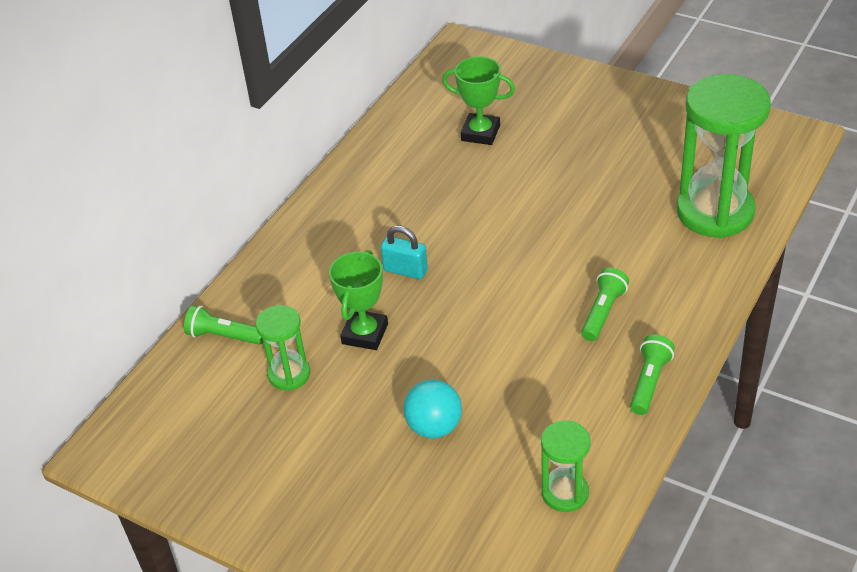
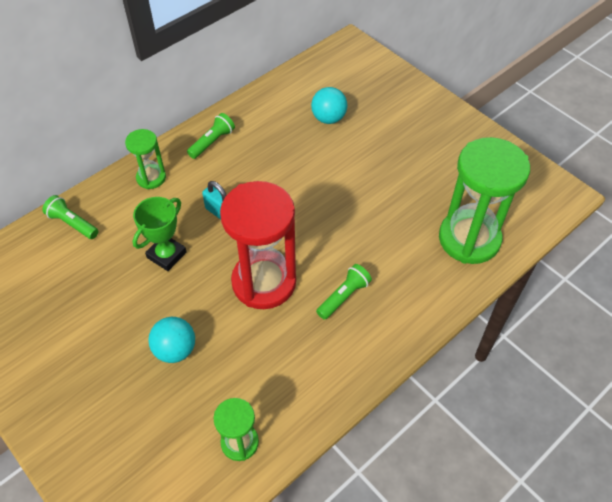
camera: 15 degrees right, 10 degrees up
(289, 374) = (99, 270): green hourglass -> green hourglass (151, 178)
(480, 133) = (328, 118): green trophy -> turquoise ball
(500, 326) = (264, 282): none -> red hourglass
(649, 382) = (349, 369): green flashlight -> green flashlight (212, 142)

